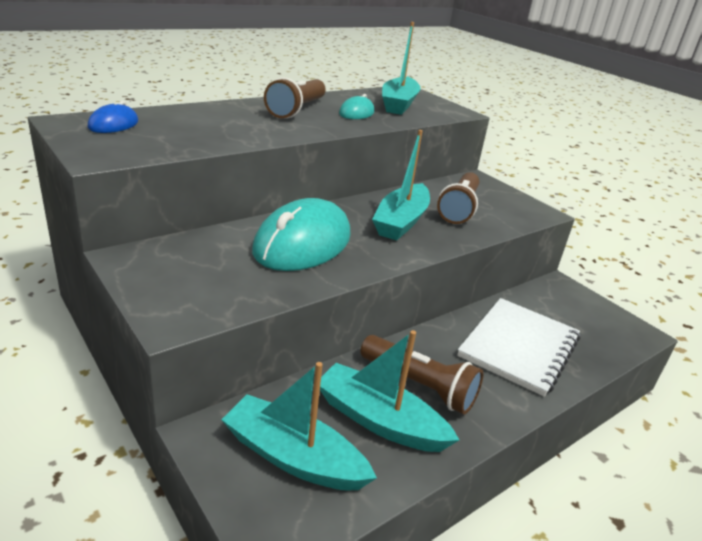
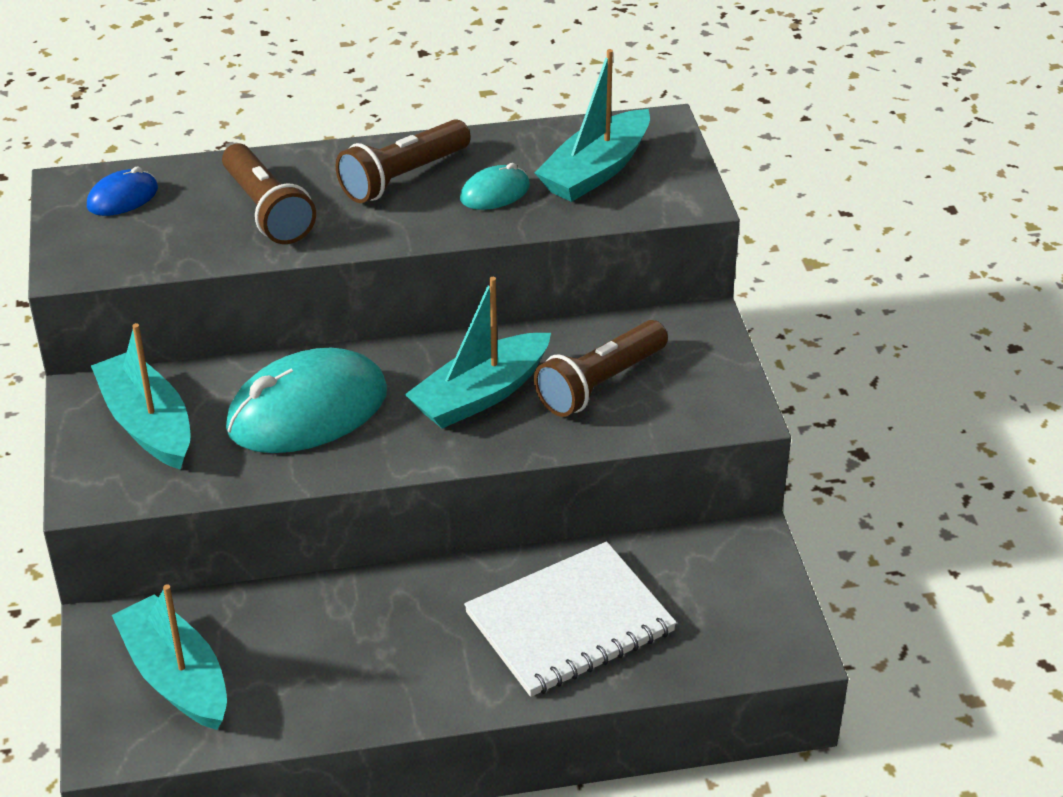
camera: 30 degrees right, 10 degrees up
(379, 420) = (297, 665): turquoise boat -> turquoise boat (147, 424)
(419, 386) = (381, 638): brown flashlight -> brown flashlight (267, 211)

